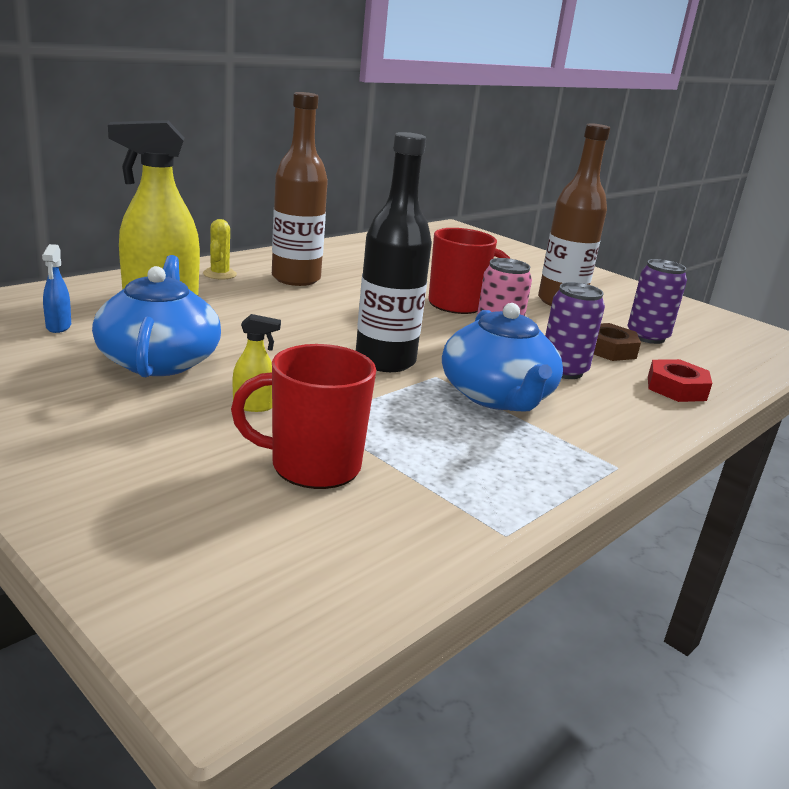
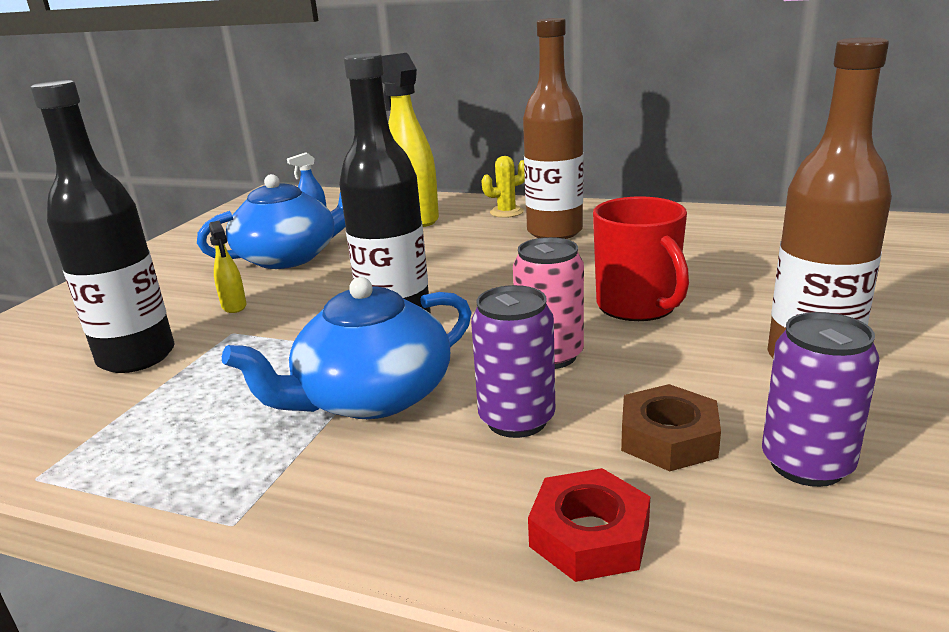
camera: 70 degrees right, 0 degrees up
(312, 466) = (137, 357): red mug -> black bottle

